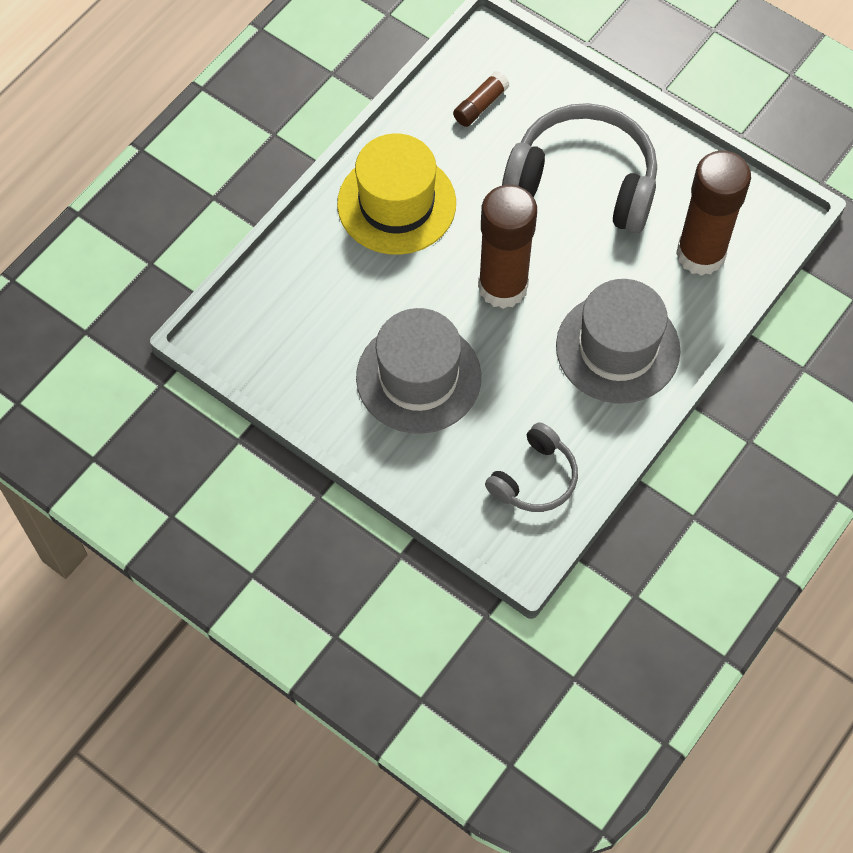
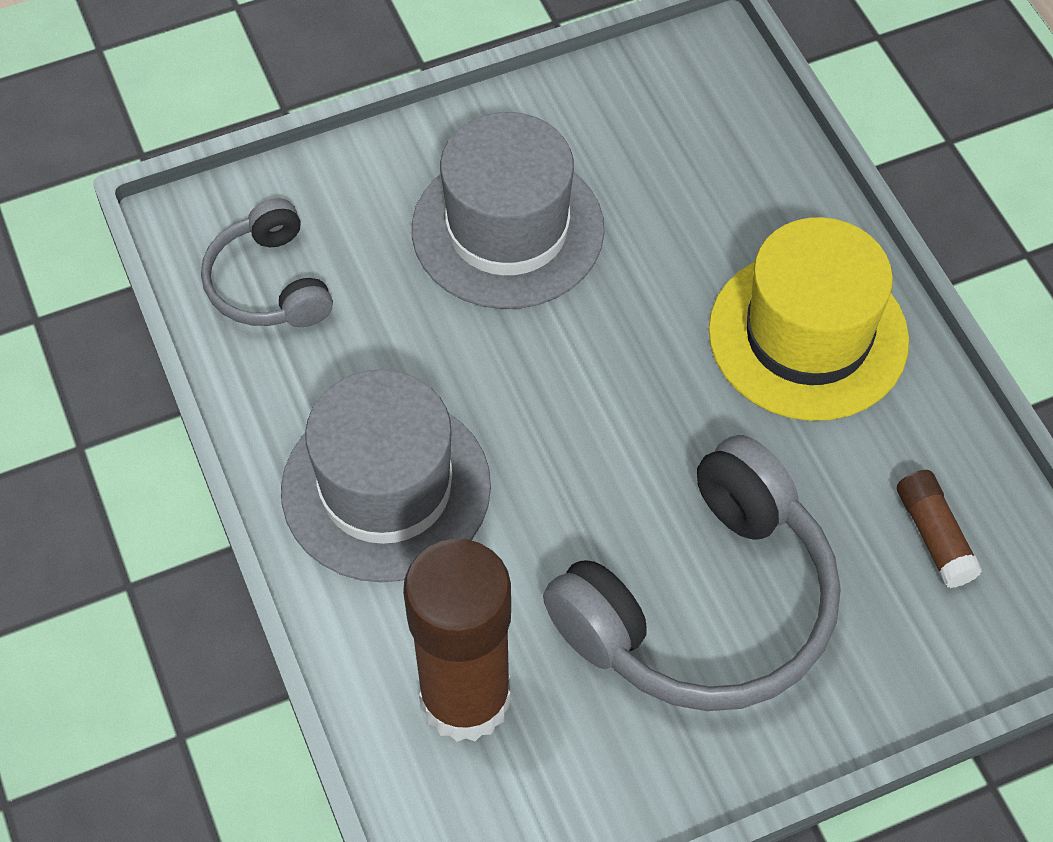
camera: 120 degrees right, 5 degrees down
(503, 286) = (583, 397): brown glue stick -> none

